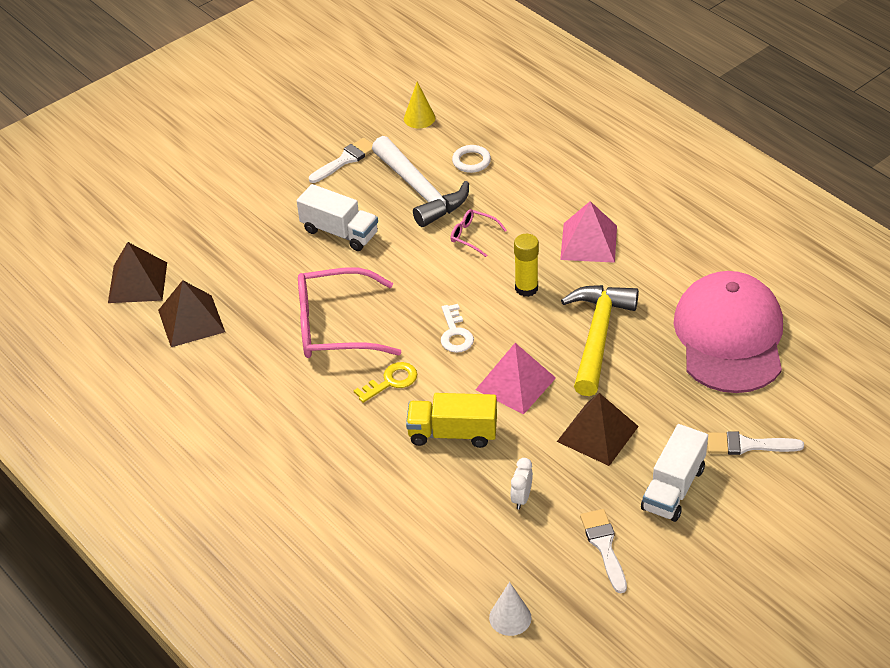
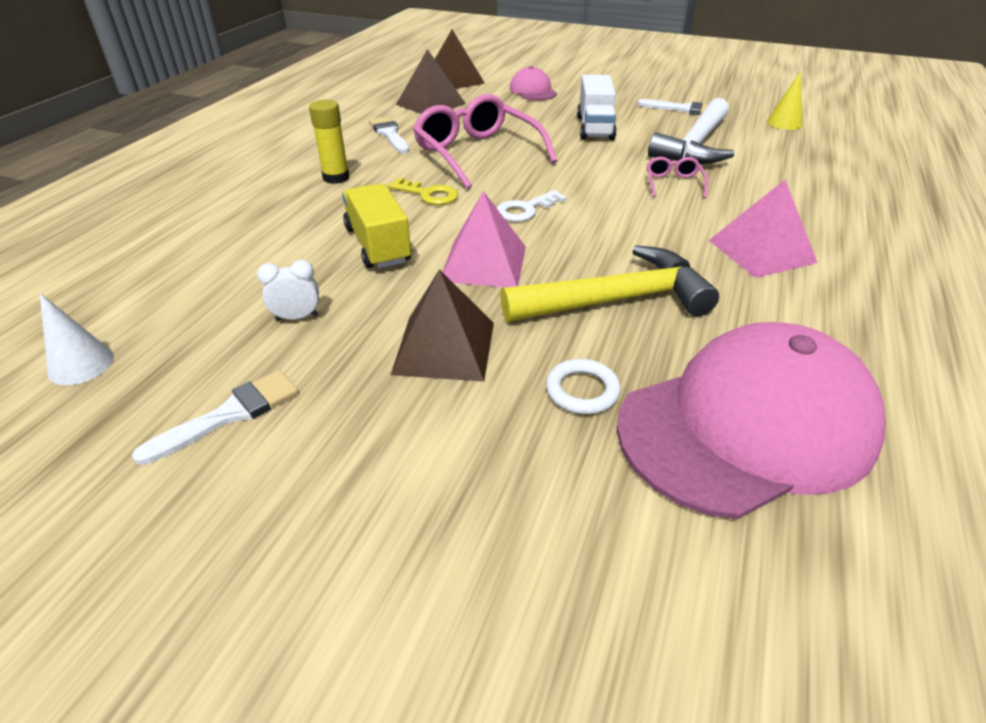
camera: 60 degrees right, 5 degrees down
(218, 236) = (533, 91): none -> pink cap
(471, 161) = (772, 157): white ring -> white ring (582, 390)
(526, 288) = (638, 231): yellow glue stick -> yellow glue stick (336, 178)
(673, 488) = (377, 456): white truck -> none
(747, 445) = (528, 526): white brush -> white brush (389, 134)

